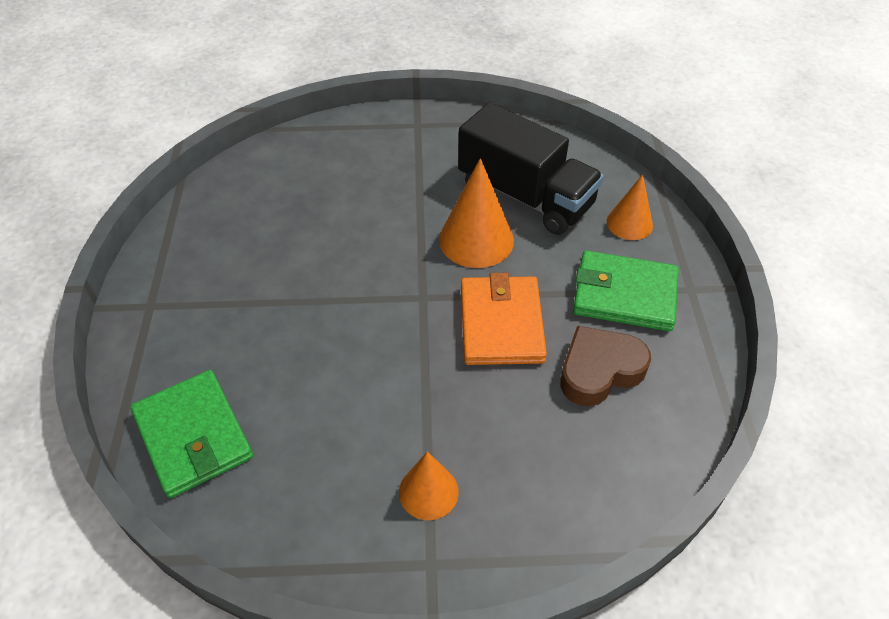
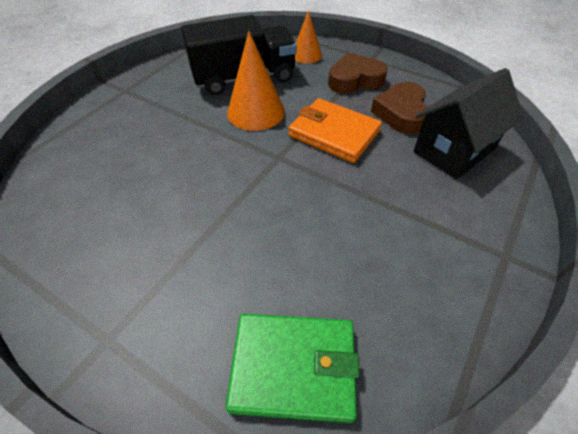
camera: 55 degrees left, 0 degrees up
(428, 491) = (446, 229): orange cone -> none
(572, 454) = (454, 151): none -> black house
(624, 294) = (355, 80): green wallet -> brown heart

